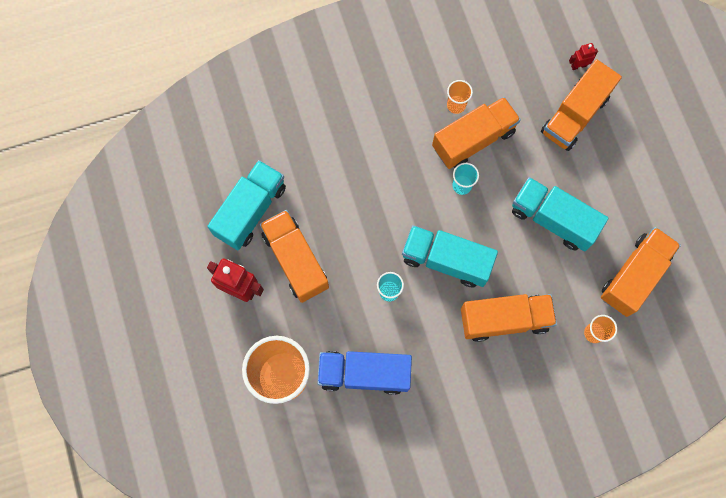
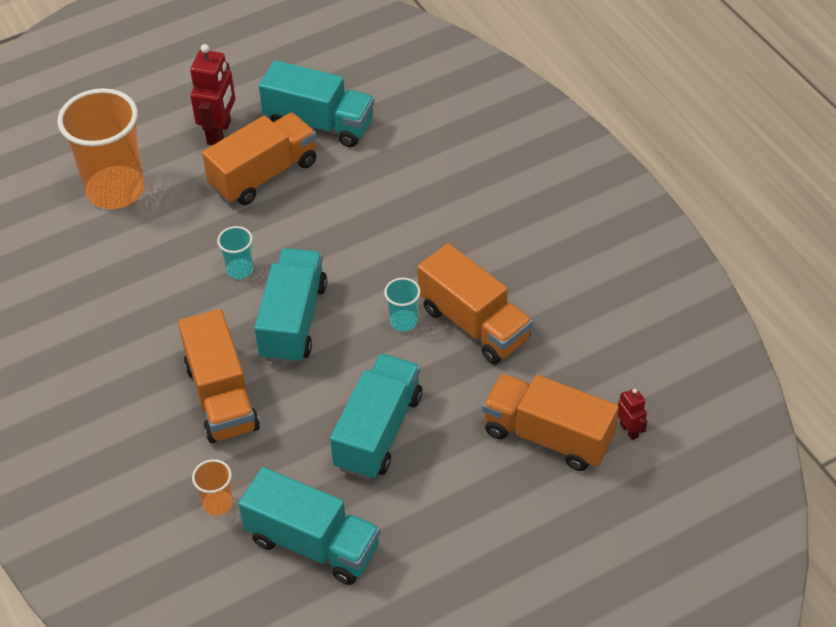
camera: 80 degrees right, 25 degrees down
(364, 373) = (129, 263): blue truck -> none
(456, 105) = (520, 297): orange cup -> none
(634, 276) = (313, 544): orange truck -> turquoise truck

